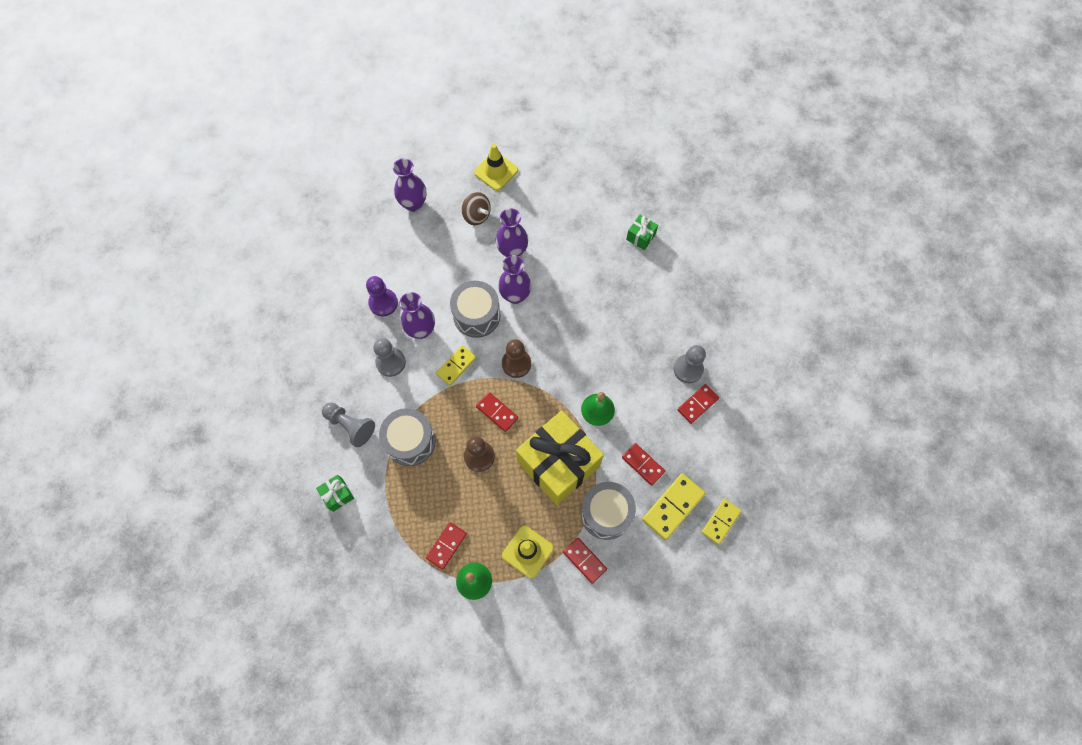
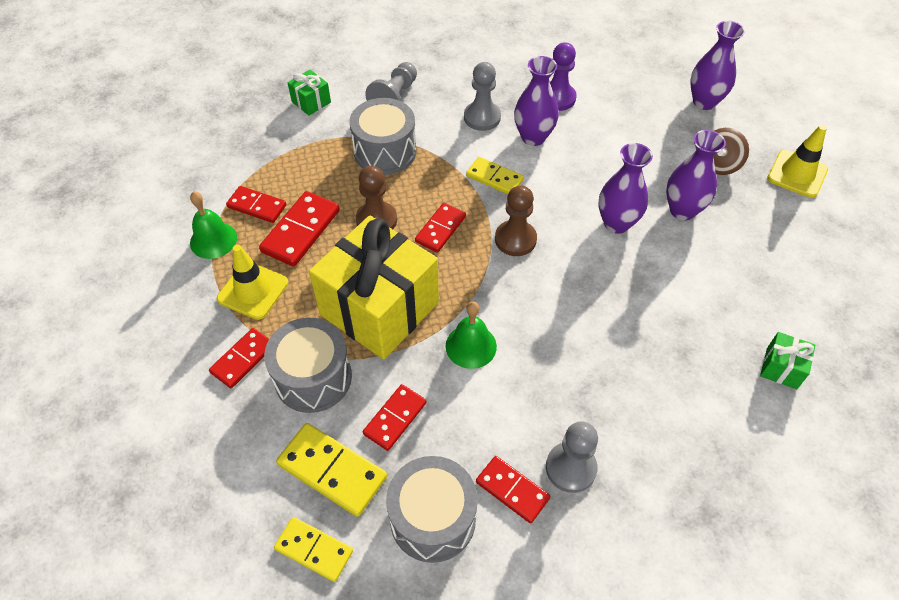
camera: 80 degrees right, 15 degrees down
(476, 315) = (571, 187): grey drum -> grey drum (433, 518)
(478, 513) = (300, 231): none -> red domino

